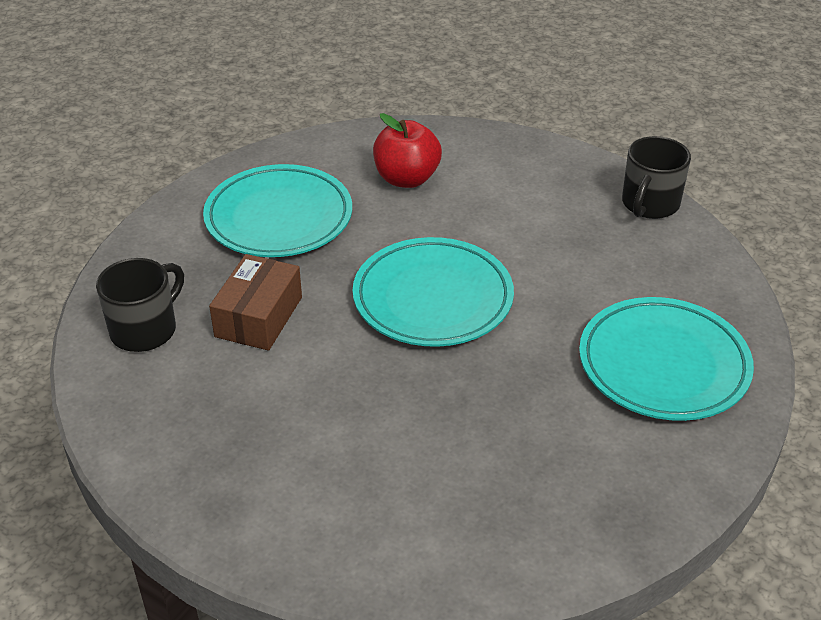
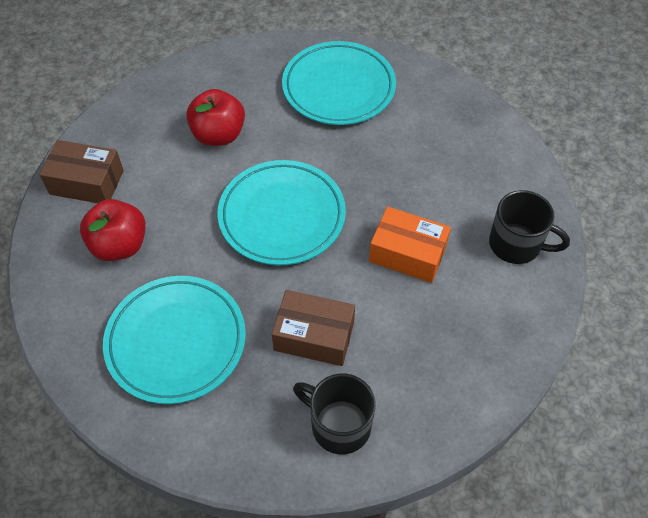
camera: 95 degrees left, 15 degrees up
(358, 410) = (407, 253): none -> orange box
(495, 154) = (86, 182): none -> brown box
(567, 249) = (218, 135): none -> red apple
(649, 204) = (163, 86): black mug -> black mug (516, 244)

